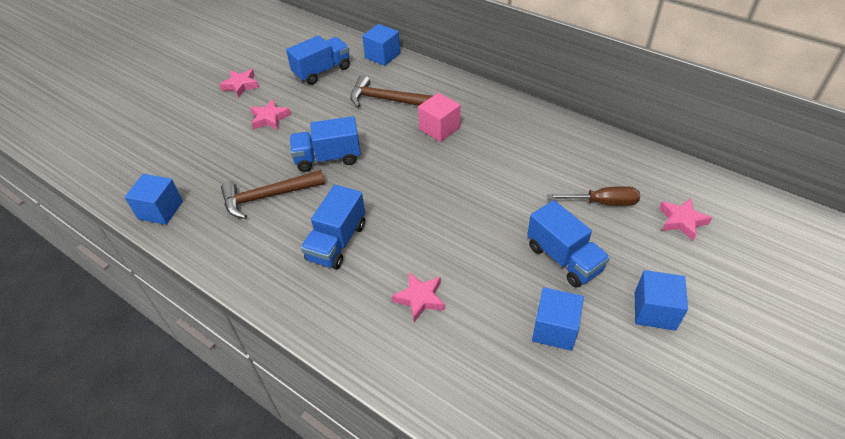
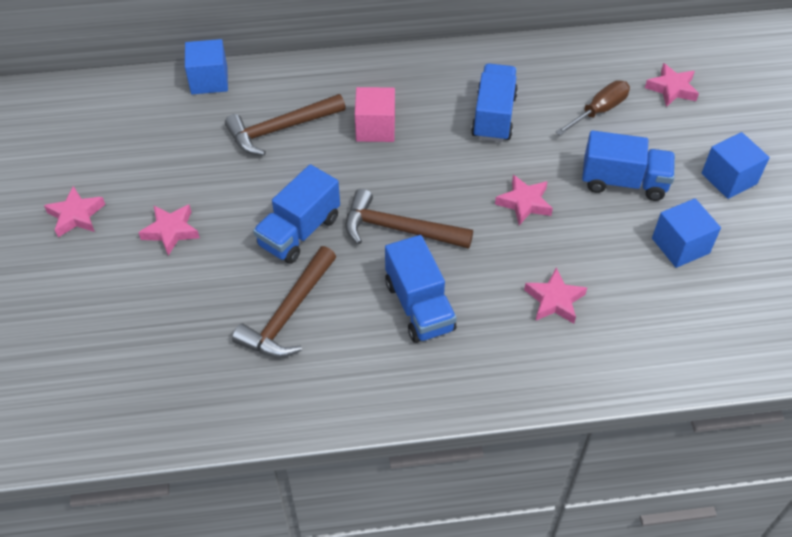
camera: 45 degrees left, 5 degrees up
(160, 210) = (184, 413): blue cube -> none
(322, 71) = (159, 139): blue truck -> blue truck (493, 116)
(381, 192) = (399, 229): none -> brown hammer
(476, 227) = (524, 203): none -> pink star

